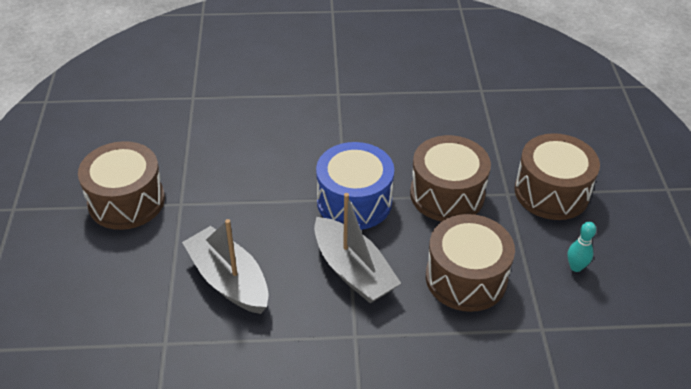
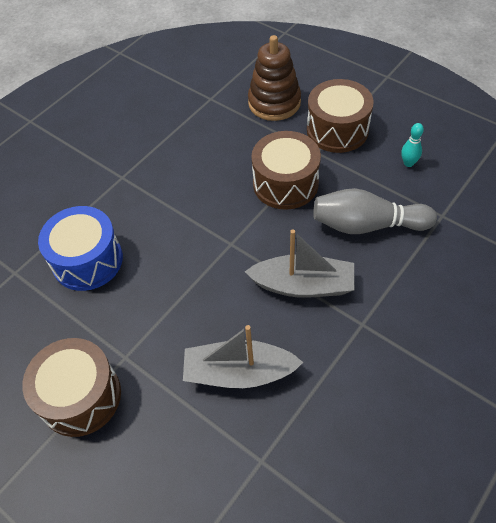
camera: 45 degrees left, 10 degrees up
(354, 201) = (239, 240): blue drum -> blue drum (87, 260)
(466, 278) = (367, 225): brown drum -> grey bowling pin
(528, 131) = (274, 103): none -> brown stacking toy

